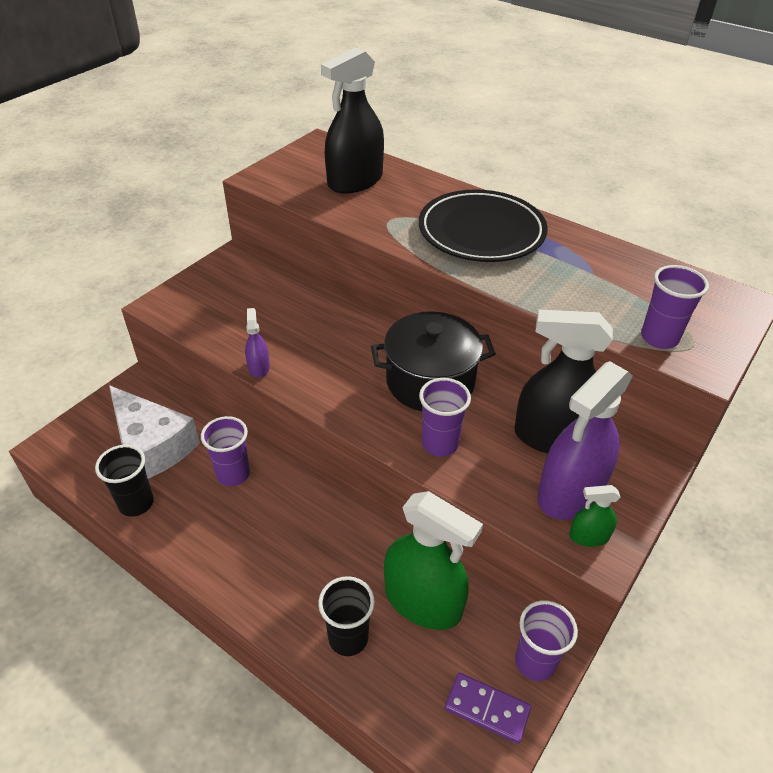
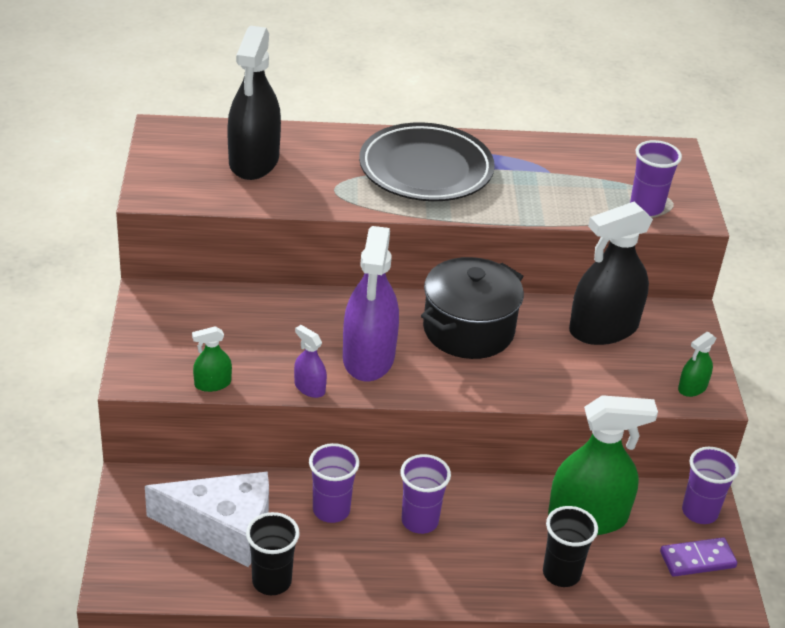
camera: 40 degrees left, 5 degrees down
(199, 332) = (212, 384): none -> green spray bottle
(440, 444) = (528, 375): purple cup -> purple cup (420, 521)
(570, 492) = (652, 363): purple spray bottle -> purple spray bottle (368, 357)

